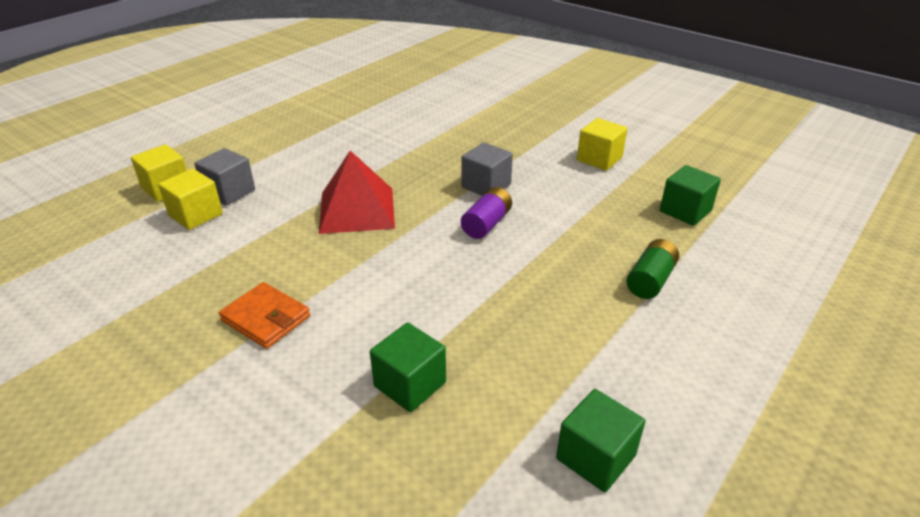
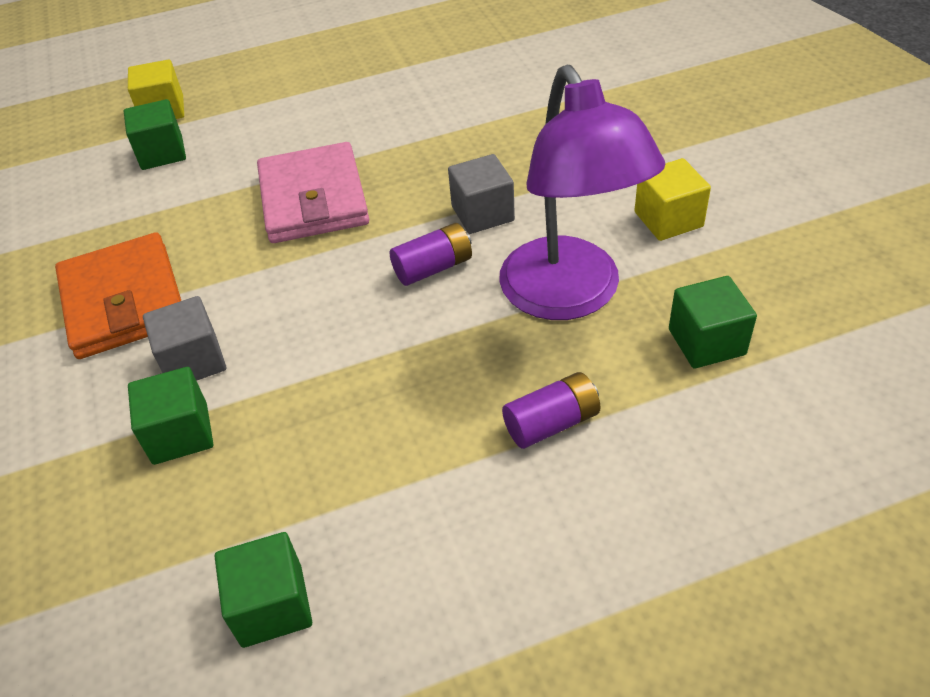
camera: 35 degrees right, 10 degrees up
(196, 215) = (162, 153): yellow cube -> green cube
(229, 192) = (213, 134): grey cube -> grey cube (193, 361)
(266, 318) = (124, 301): orange wallet -> orange wallet, size x1.65
(357, 210) = (313, 199): red pyramid -> pink wallet
(587, 213) = (569, 296): none -> purple lamp
(650, 280) = (552, 423): green battery -> purple battery

